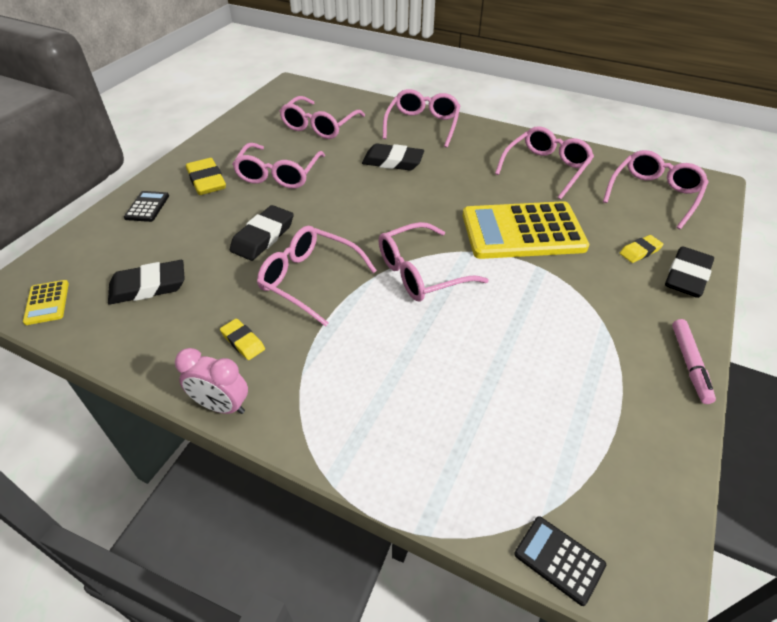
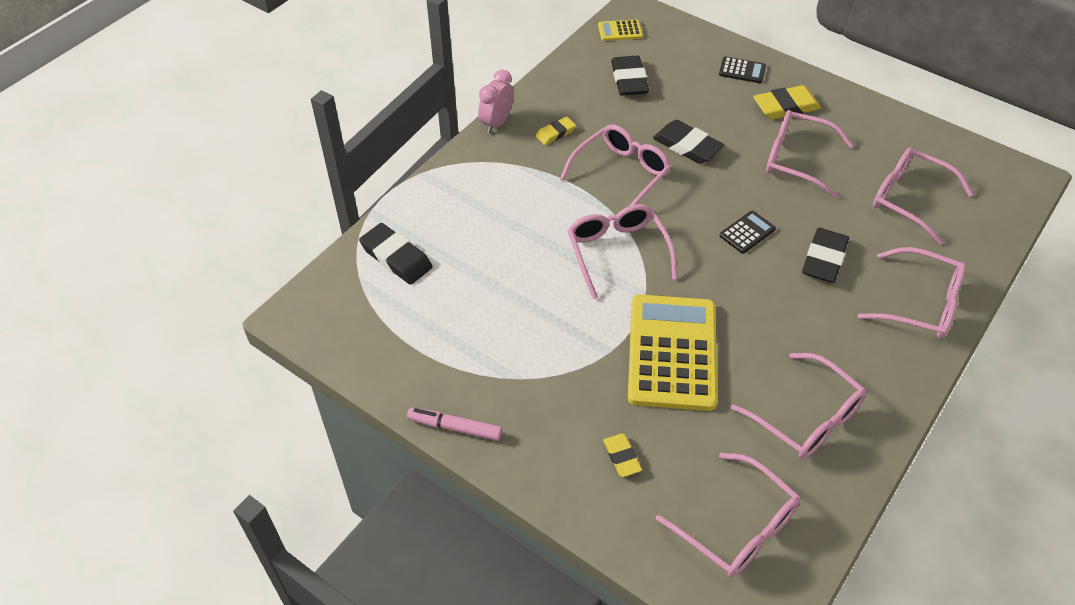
camera: 100 degrees right, 5 degrees up
(559, 560) = (328, 276): black calculator -> black calculator (747, 232)
(687, 276) = (572, 486): black eraser -> black eraser (396, 257)

